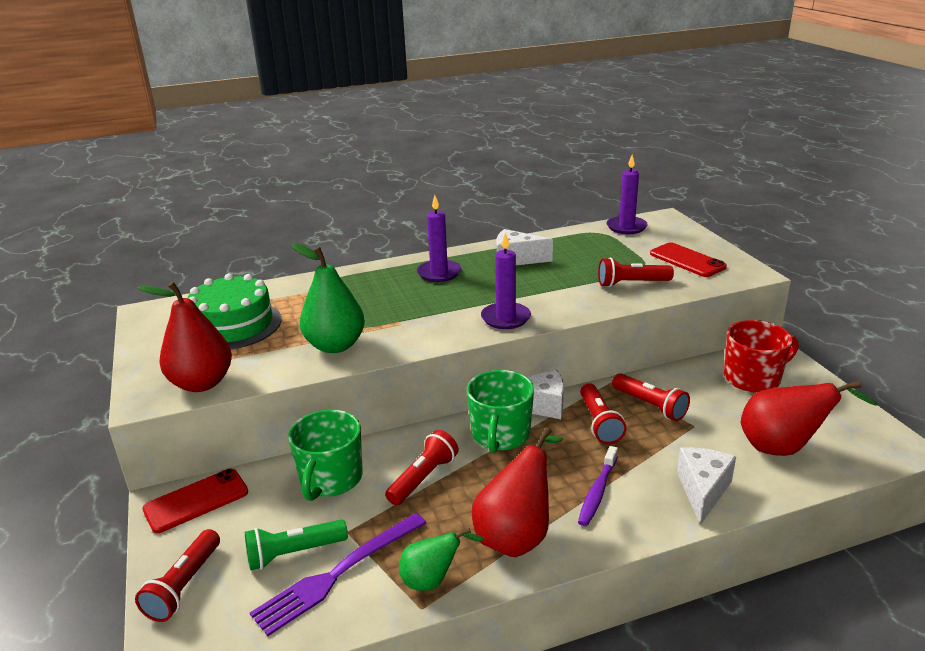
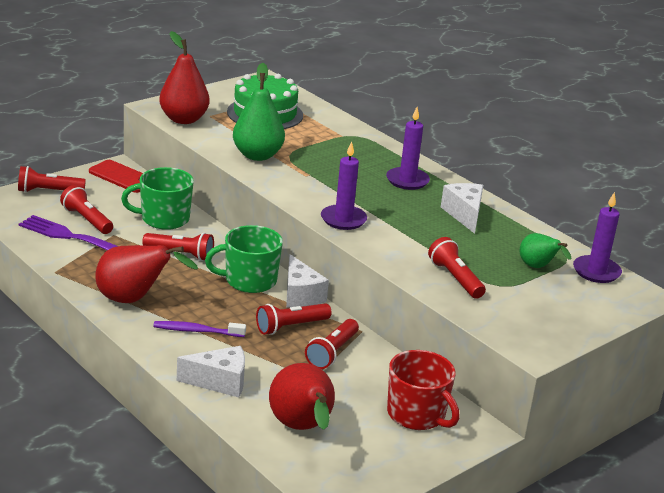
camera: 65 degrees right, 0 degrees up
(294, 553) = (87, 220): green flashlight -> red flashlight
(432, 580) = (79, 272): green pear -> green pear (538, 267)
(687, 260) = (535, 310): red phone -> none

